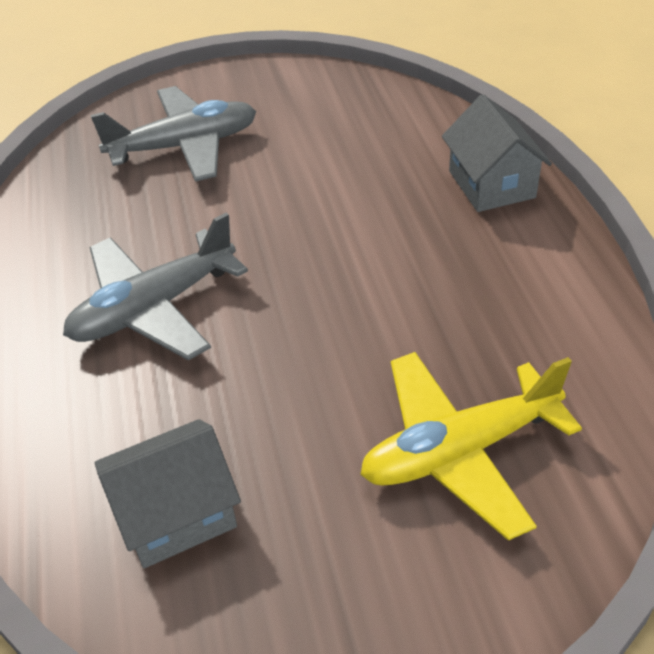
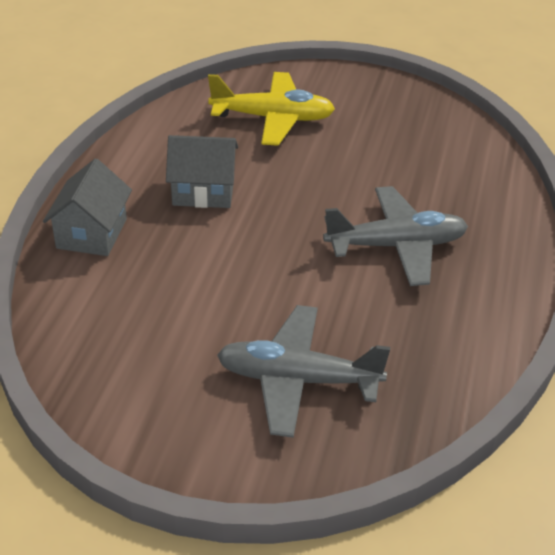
camera: 155 degrees left, 5 degrees down
(176, 514) = (430, 146): grey house -> grey house (203, 191)

